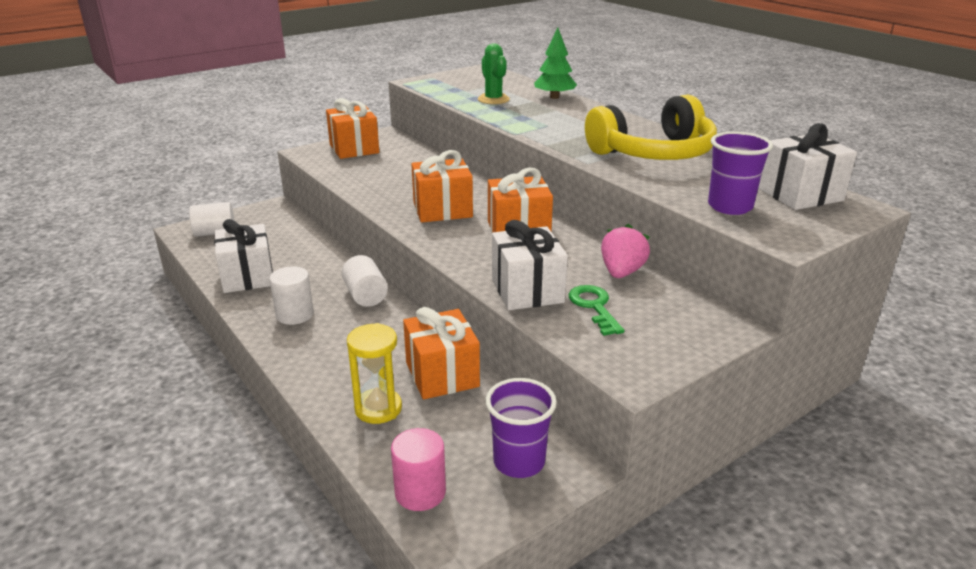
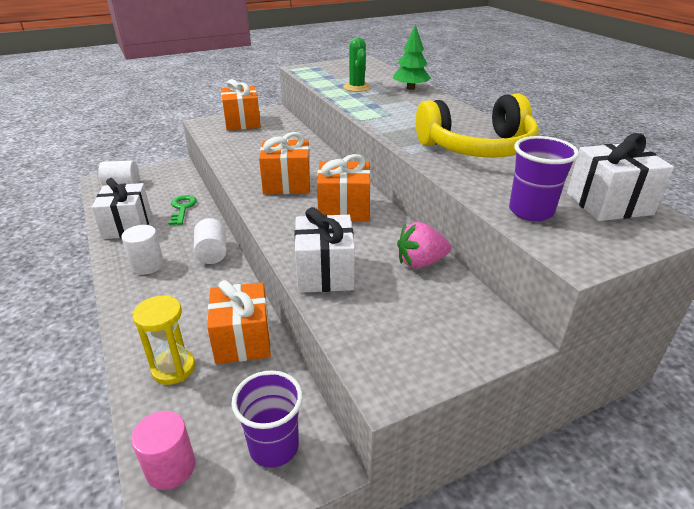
camera: 10 degrees right, 5 degrees up
(594, 307) = (380, 298): green key -> green key (182, 208)
(621, 272) = (420, 262): pink strawberry -> pink strawberry turned 135 degrees counterclockwise

